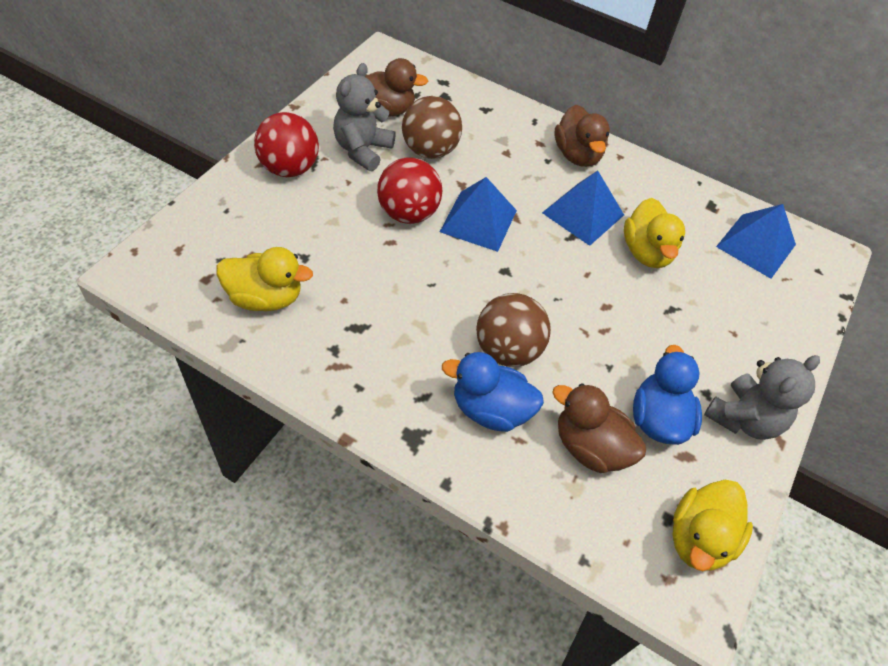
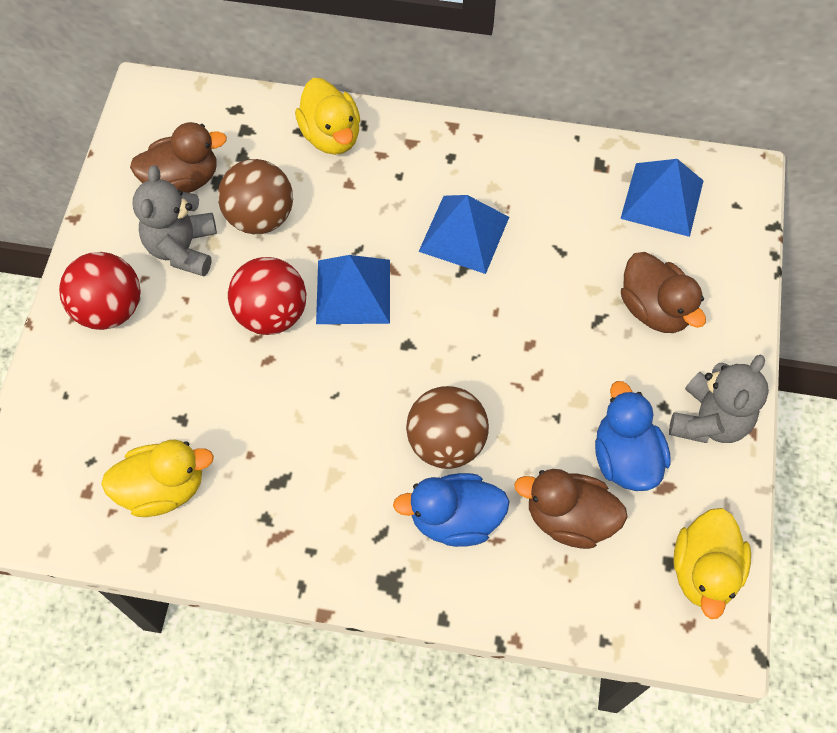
camera: 15 degrees left, 10 degrees up
(577, 155) = (429, 155): brown duck -> brown duck (654, 309)
(646, 252) = (549, 257): yellow duck -> yellow duck (331, 136)

